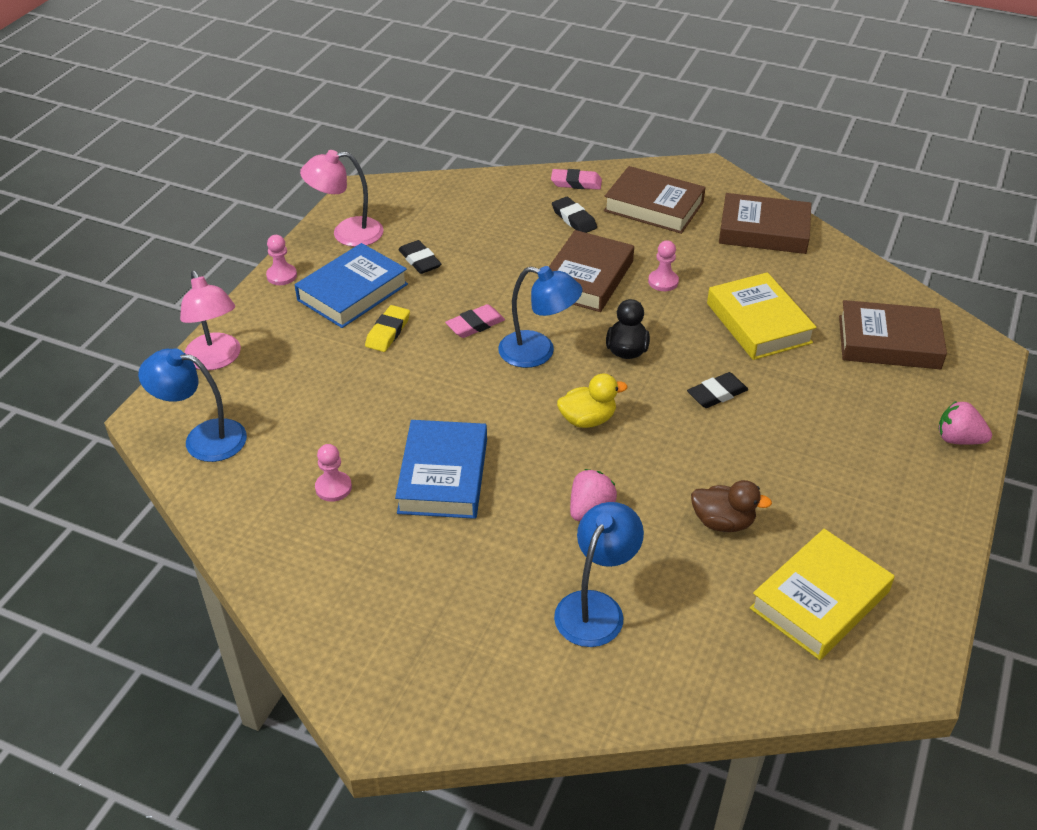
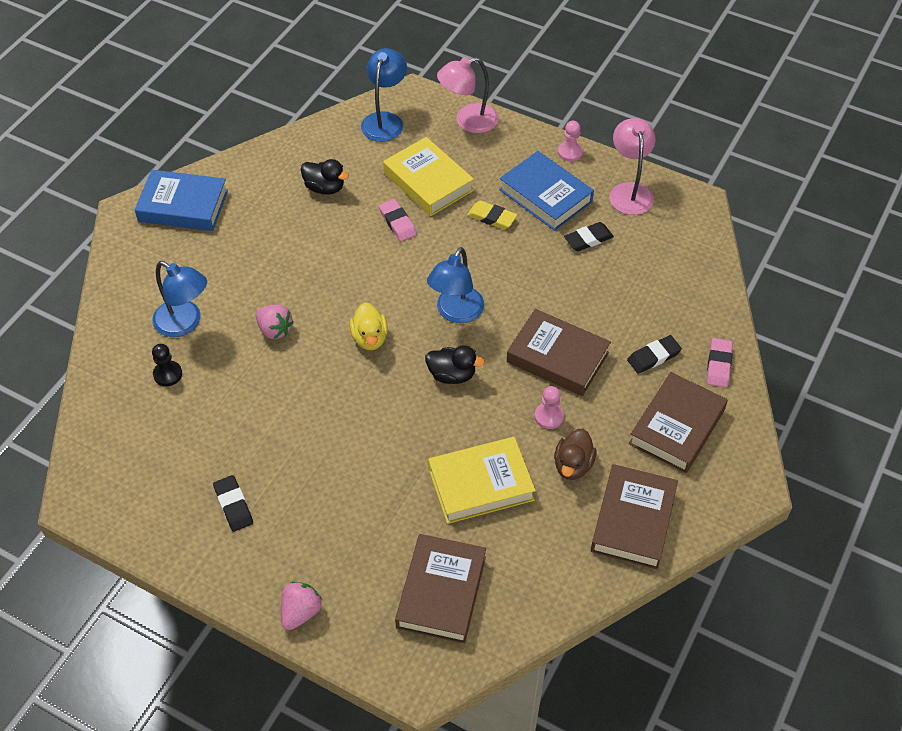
camera: 95 degrees right, 10 degrees up
(333, 488) = (325, 188): pink pawn -> black duck
(443, 476) = (325, 247): blue book -> blue book (183, 206)
(475, 325) = (496, 273): pink eraser -> pink eraser (397, 223)
(686, 611) = (168, 374): none -> black pawn
(717, 394) = (387, 433): black eraser -> black eraser (233, 505)
(723, 522) = (243, 411): brown duck -> brown duck (573, 465)
(820, 600) = (155, 459): yellow book -> yellow book (428, 182)

